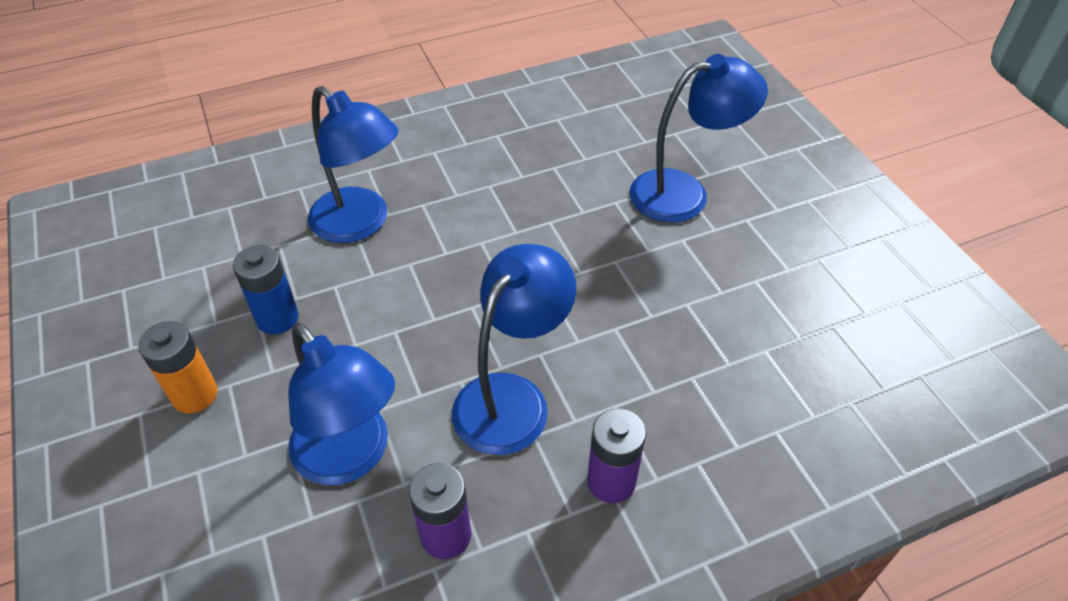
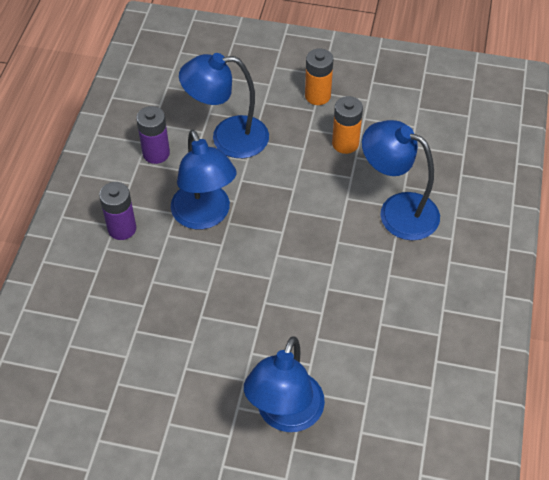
camera: 125 degrees right, 5 degrees up
(277, 318) = (345, 143): blue battery -> orange battery
(360, 224) = (397, 211): blue lamp -> blue lamp turned 45 degrees clockwise

